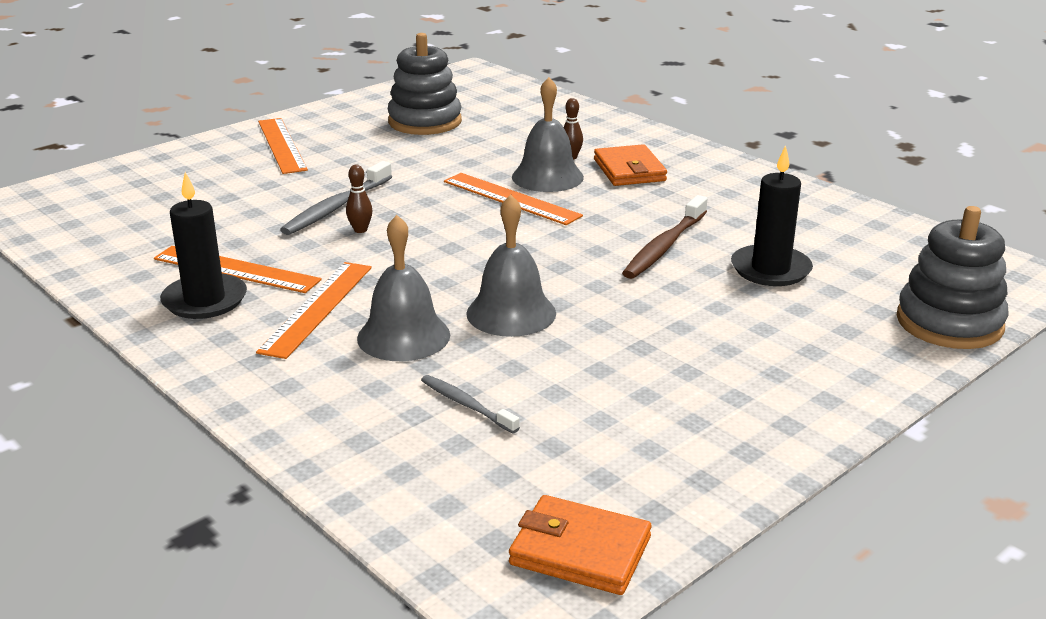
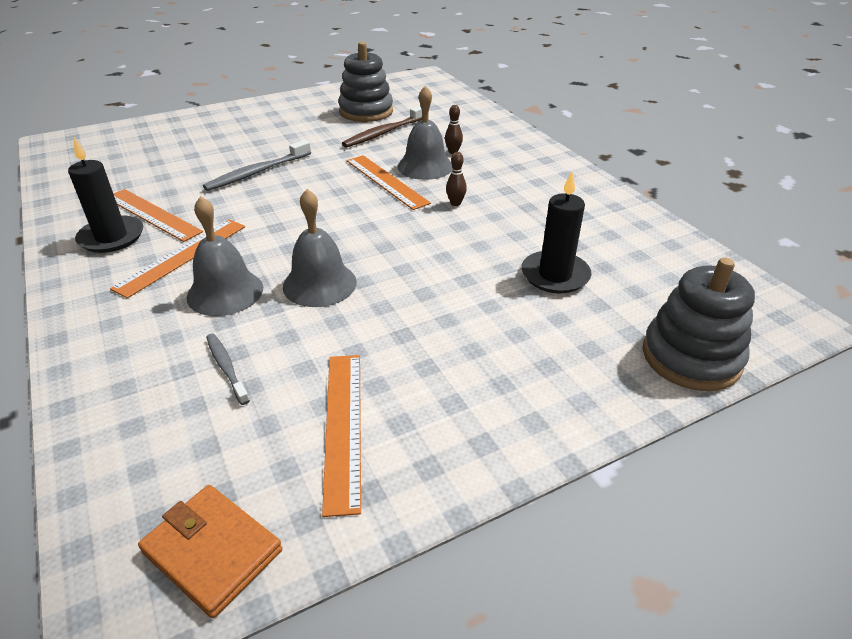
camera: 15 degrees right, 10 degrees up
(282, 145) = (256, 119): orange ruler -> orange ruler (343, 426)
(360, 230) = (260, 193): brown bowling pin -> brown bowling pin (455, 203)
(629, 170) = (491, 168): orange wallet -> none
(664, 246) = (478, 240): brown toothbrush -> brown toothbrush (384, 133)

